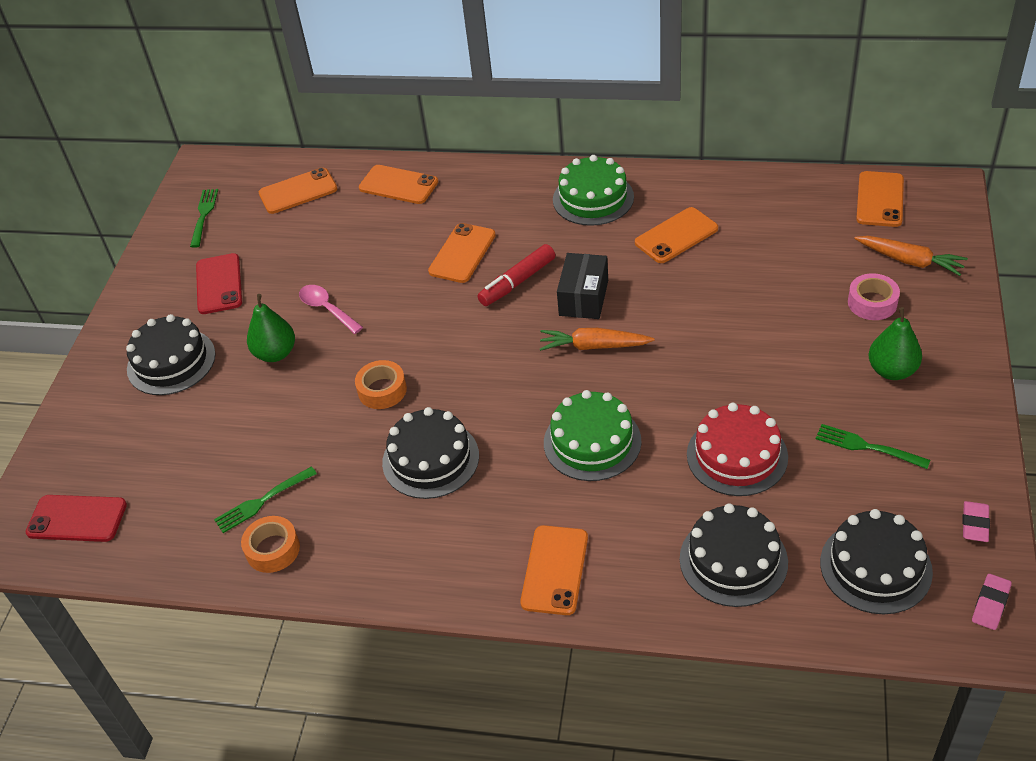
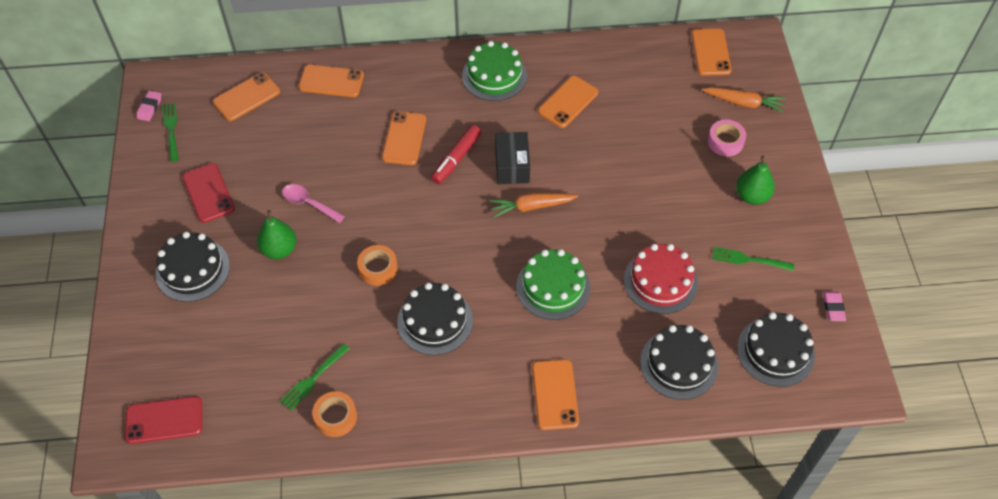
camera: 20 degrees left, 10 degrees up
(990, 604) = (855, 365): pink eraser -> pink eraser (150, 108)

